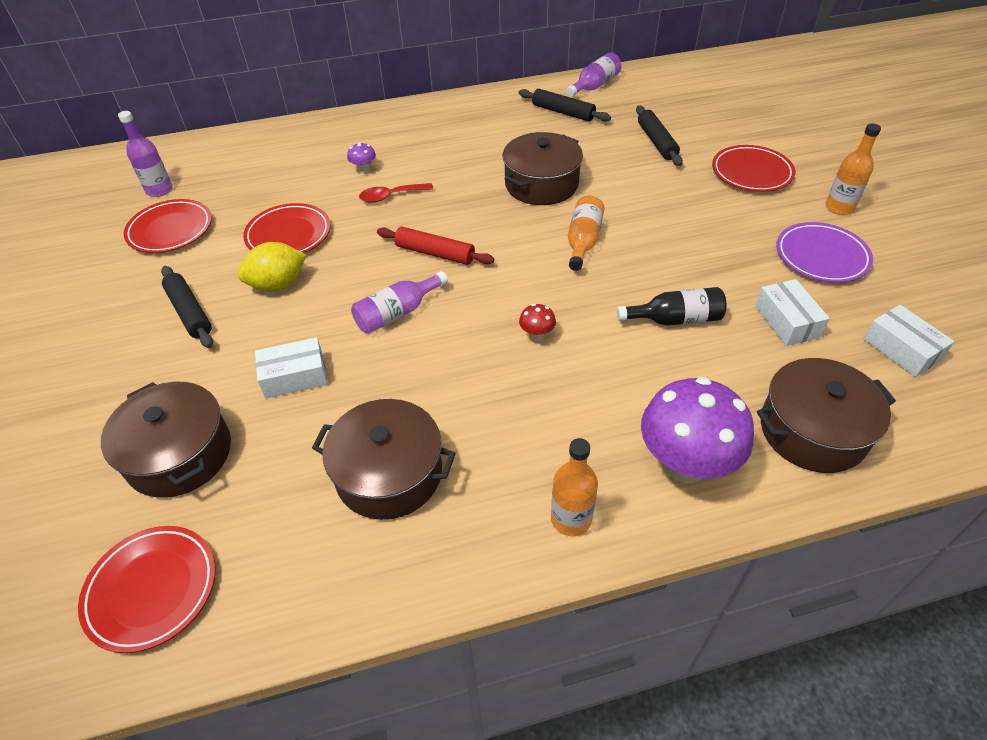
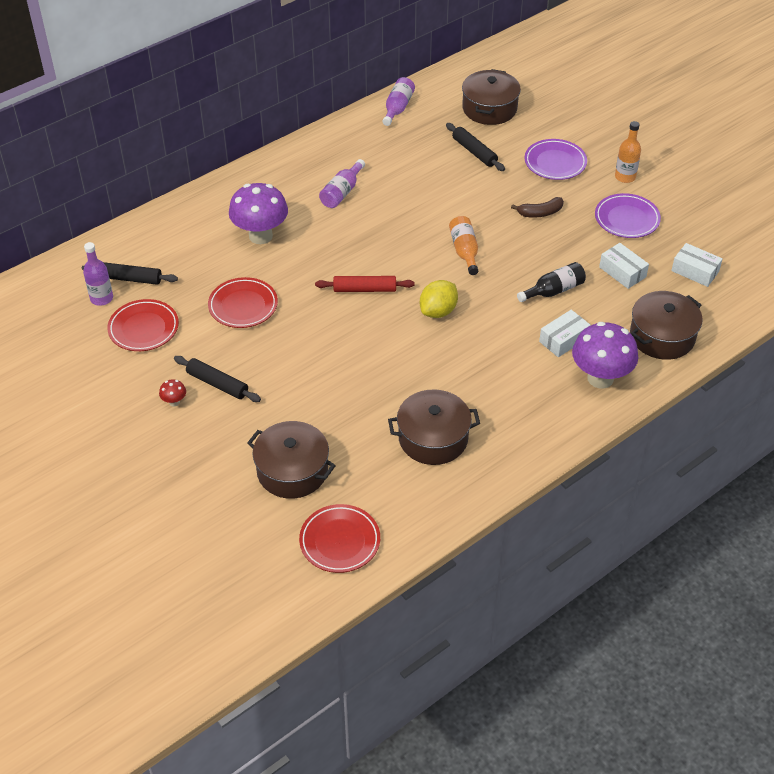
camera: 25 degrees left, 0 degrees up
(278, 284) = (266, 345): yellow lemon -> yellow lemon (438, 311)
(295, 376) = (330, 402): white box -> white box (563, 339)
(364, 170) = (260, 236): purple mushroom -> purple mushroom, size x2.44
(391, 196) = (299, 253): red spoon -> none
(397, 313) = (368, 340): purple bottle -> purple bottle (342, 192)
(537, 335) = (471, 328): red mushroom -> red mushroom (174, 402)
(541, 184) = (408, 212): brown pot -> brown pot (489, 108)
(563, 112) = (387, 141): black rolling pin -> black rolling pin (130, 278)
(571, 519) = (552, 427): orange bottle -> none
(704, 222) = (540, 213): none -> brown banana
(751, 173) = (555, 163): red plate -> purple plate

